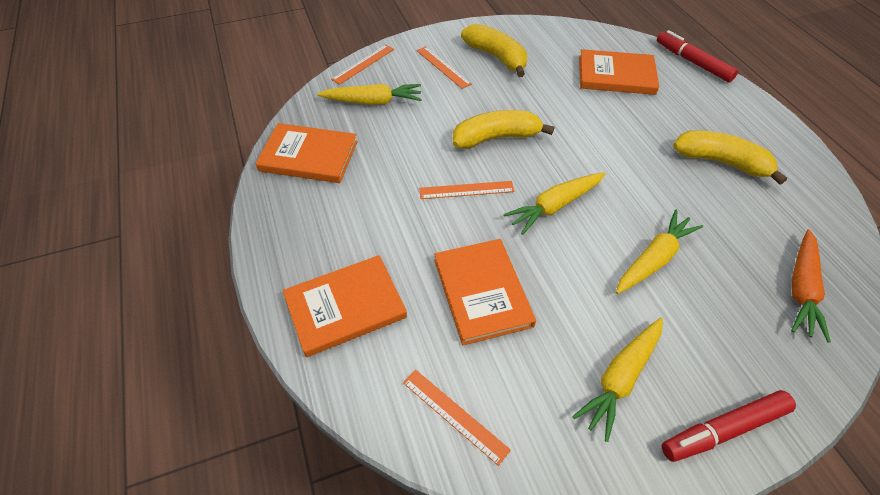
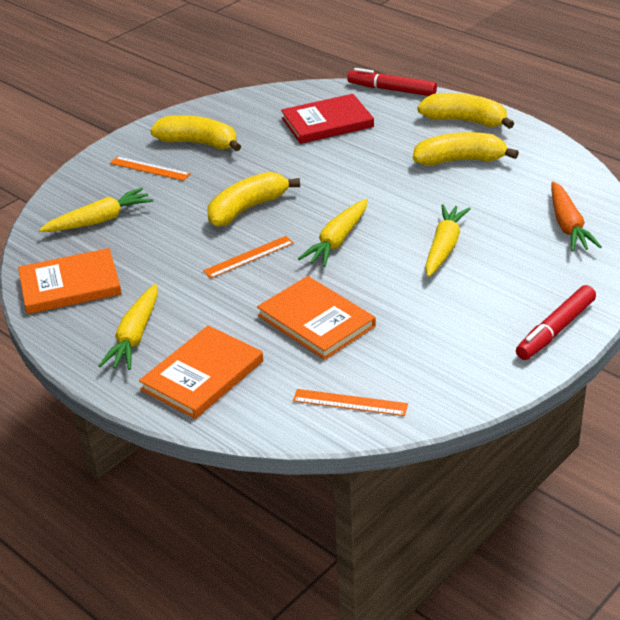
camera: 25 degrees left, 15 degrees down
(363, 64) = (61, 192): orange ruler -> none
(616, 75) = (327, 122): orange book -> red book
(620, 378) = (464, 331): yellow carrot -> yellow carrot (135, 336)
(747, 120) = (465, 121): none -> yellow banana

